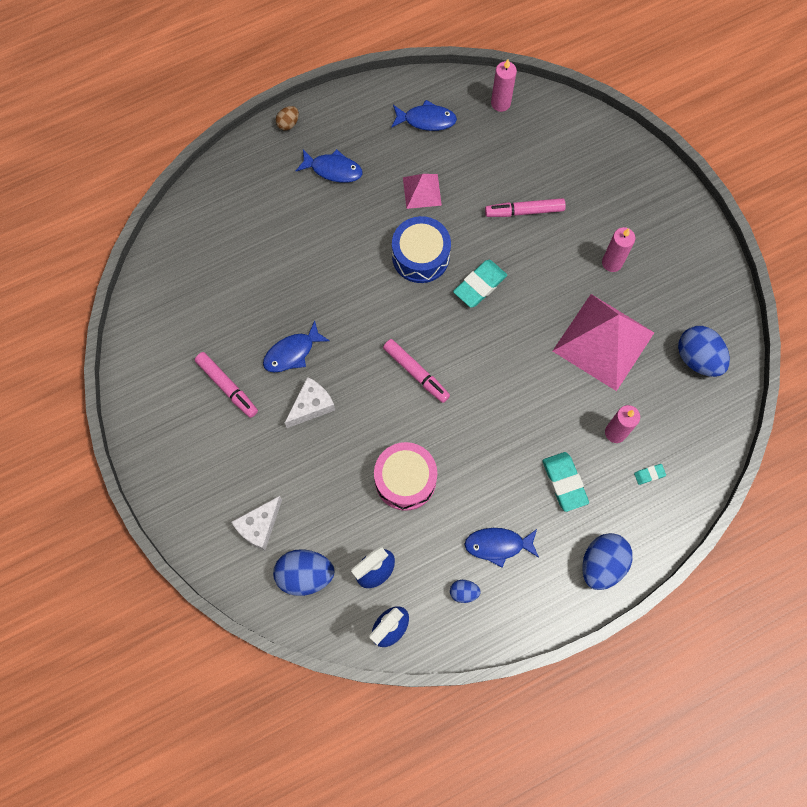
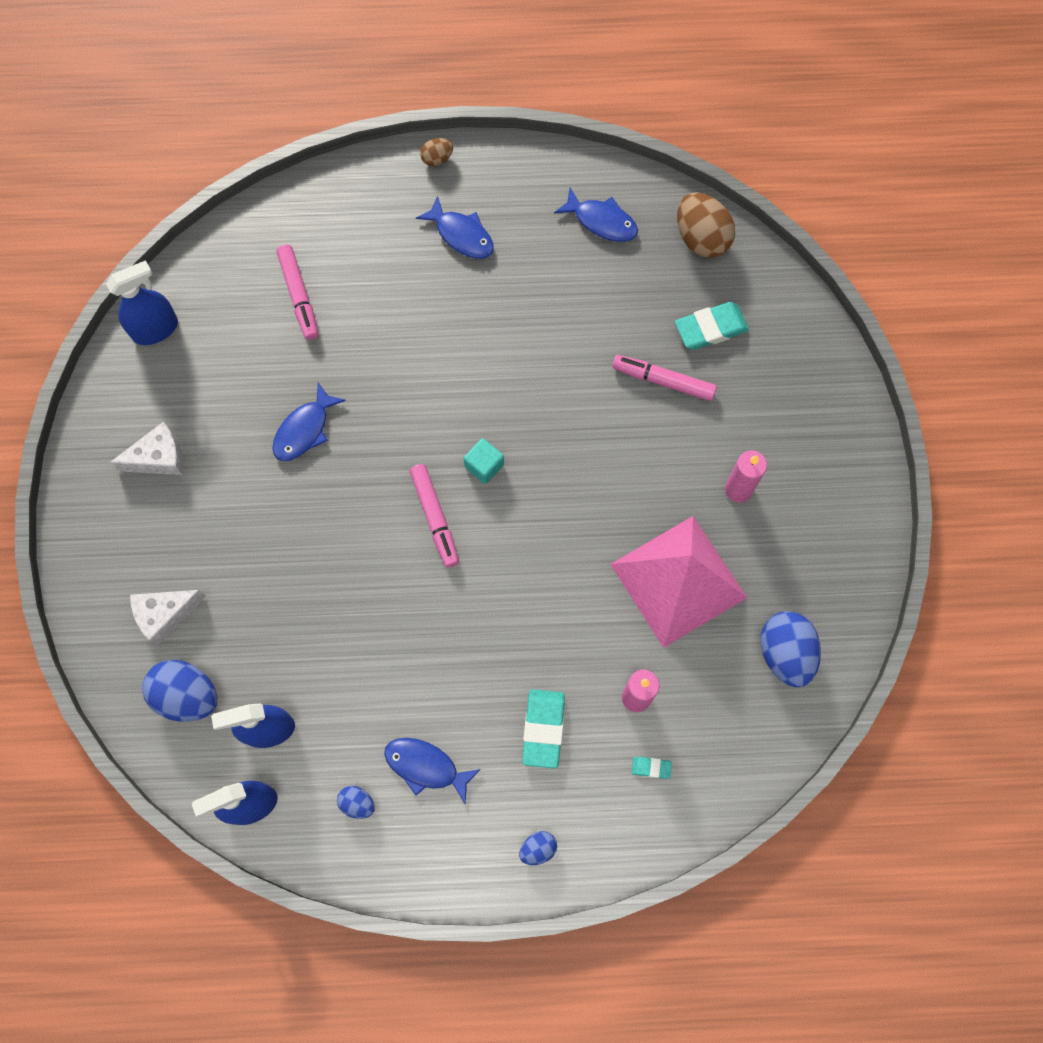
camera: 25 degrees right, 0 degrees up
(146, 328) = (155, 329): none -> blue spray bottle
(227, 387) = (211, 437): pink marker -> pink marker (299, 296)
(292, 352) = (304, 430): blue fish -> blue fish turned 45 degrees counterclockwise
(311, 406) = (295, 502): white cheese -> white cheese (159, 458)
(405, 480) = (357, 638): pink drum -> none
(420, 256) = (511, 381): blue drum -> none
(422, 191) = (552, 304): pink pyramid -> none
(432, 322) = (484, 466): none -> turquoise cube
(480, 285) = (564, 447): turquoise eraser -> turquoise eraser (711, 329)
(500, 103) = (701, 238): pink candle -> brown egg
(602, 564) = (538, 849): blue egg -> blue egg, size x0.51

